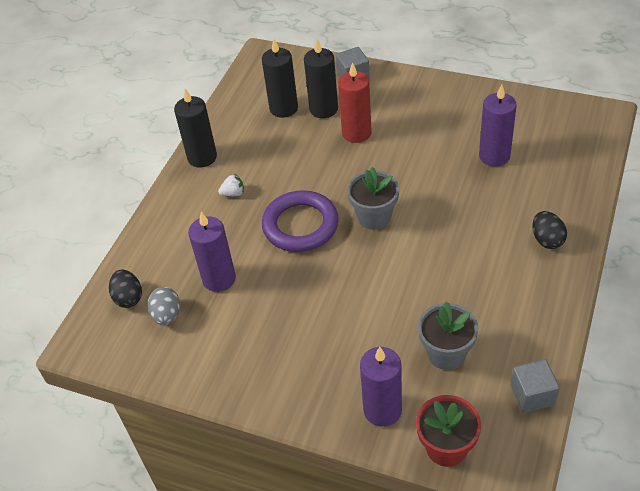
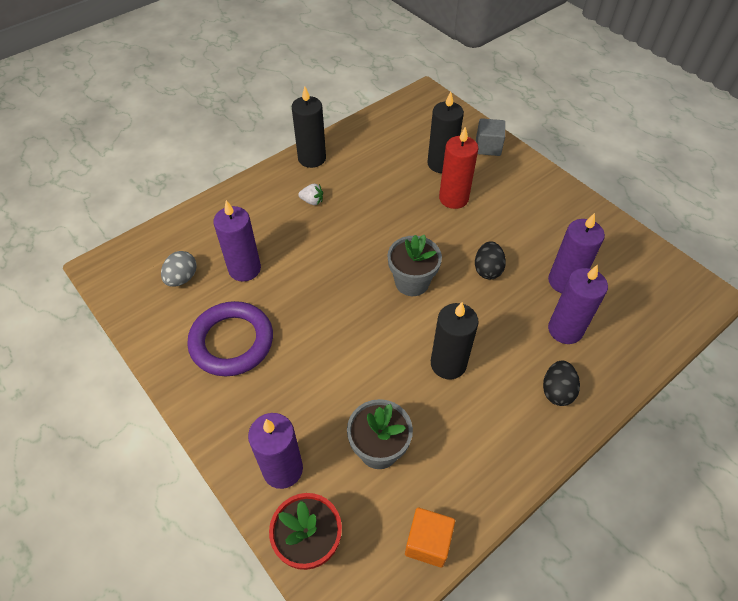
camera: 25 degrees right, 5 degrees up
(128, 298) = (166, 247): black egg -> black egg (487, 270)
(283, 108) = (408, 148): black candle -> black candle (448, 364)
(300, 225) = (344, 257): purple ring -> purple ring (232, 342)
(521, 192) = (565, 330): none -> purple candle
(532, 395) = (428, 542): grey cube -> orange cube

